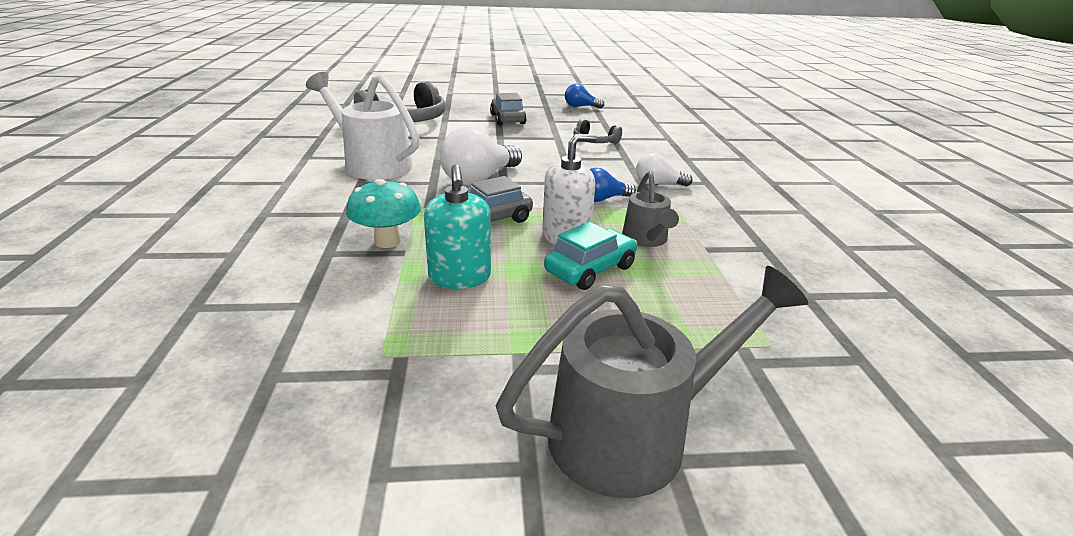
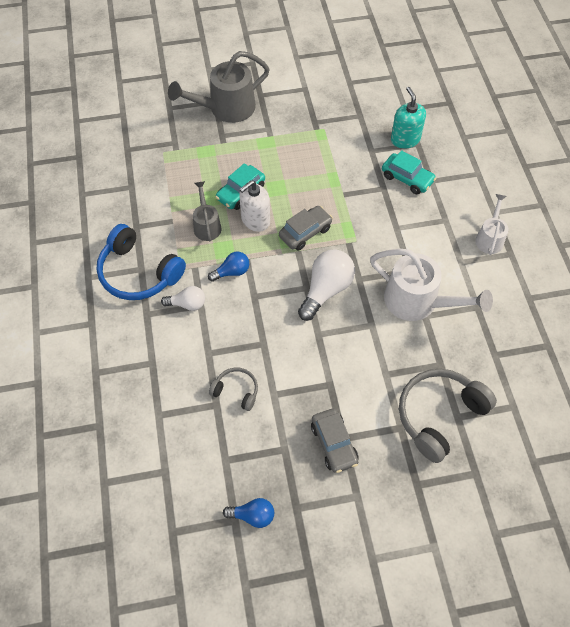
camera: 175 degrees right, 30 degrees up
(220, 195) = (490, 238): none -> white watering can
(273, 260) = (407, 178): none -> turquoise car
(387, 241) = (357, 202): turquoise mushroom -> none
(460, 277) = (307, 177): turquoise soap dispenser -> turquoise soap dispenser (405, 139)
(734, 208) = (138, 273): none -> blue headphones

